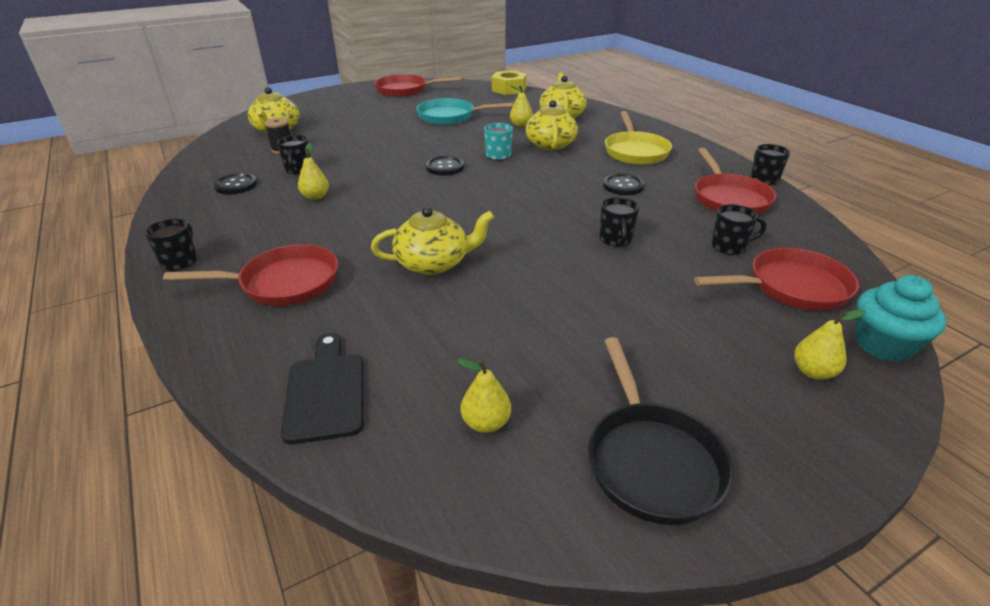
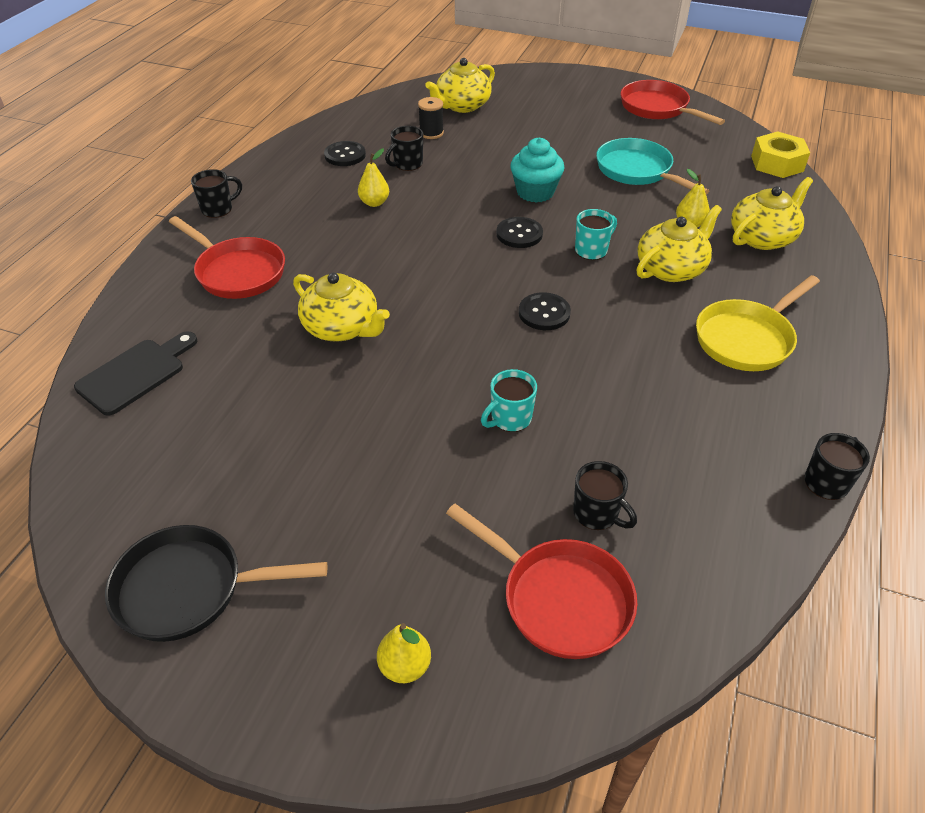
camera: 50 degrees right, 10 degrees up
(486, 423) = (163, 473): yellow pear -> none
(615, 240) = (510, 419): black mug -> turquoise mug
(623, 186) = (640, 370): black button -> black button (544, 313)
(651, 459) = (189, 589): black pan -> black pan turned 45 degrees clockwise
(728, 198) = (723, 469): red pan -> none
(883, 345) = (513, 718): turquoise cupcake -> turquoise cupcake (535, 192)

